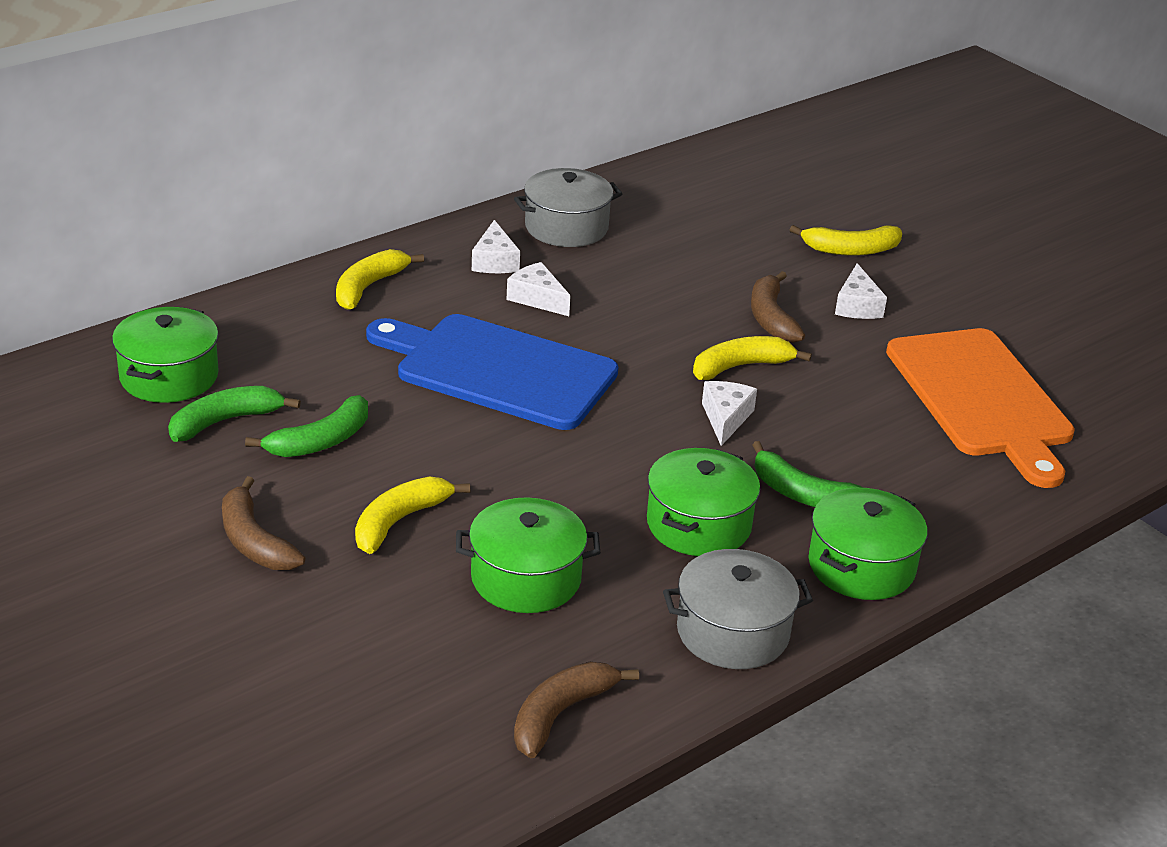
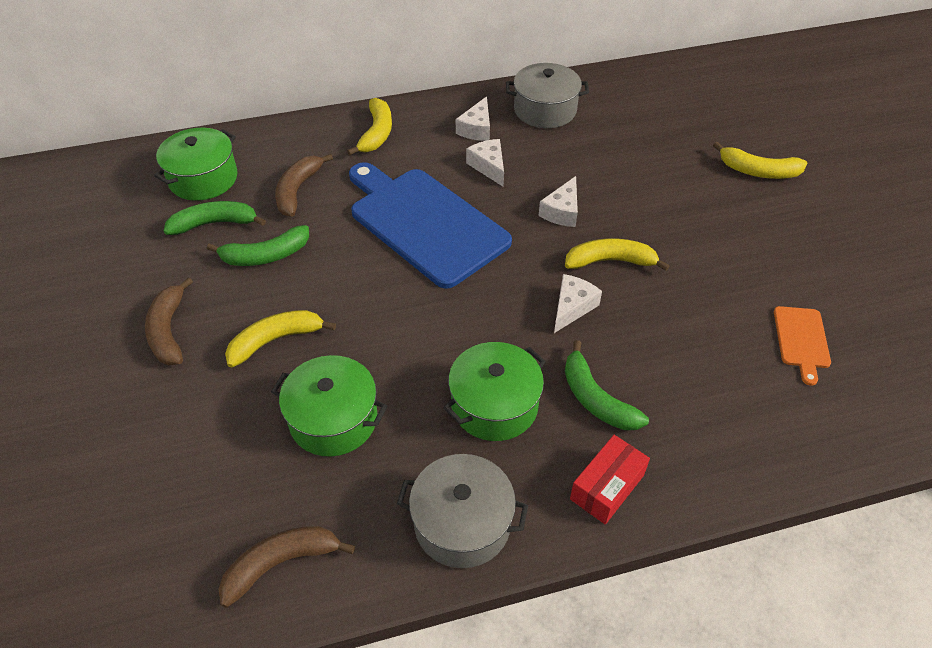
camera: 25 degrees right, 15 degrees up
(368, 287) = (376, 133): yellow banana -> yellow banana turned 135 degrees clockwise
(771, 318) = (659, 221): brown banana -> brown banana (298, 190)
(857, 306) = (737, 224): white cheese -> white cheese (562, 211)
(861, 566) = (607, 487): green pot -> red box
(981, 398) = (801, 340): orange cutting board -> orange cutting board, size x0.43

